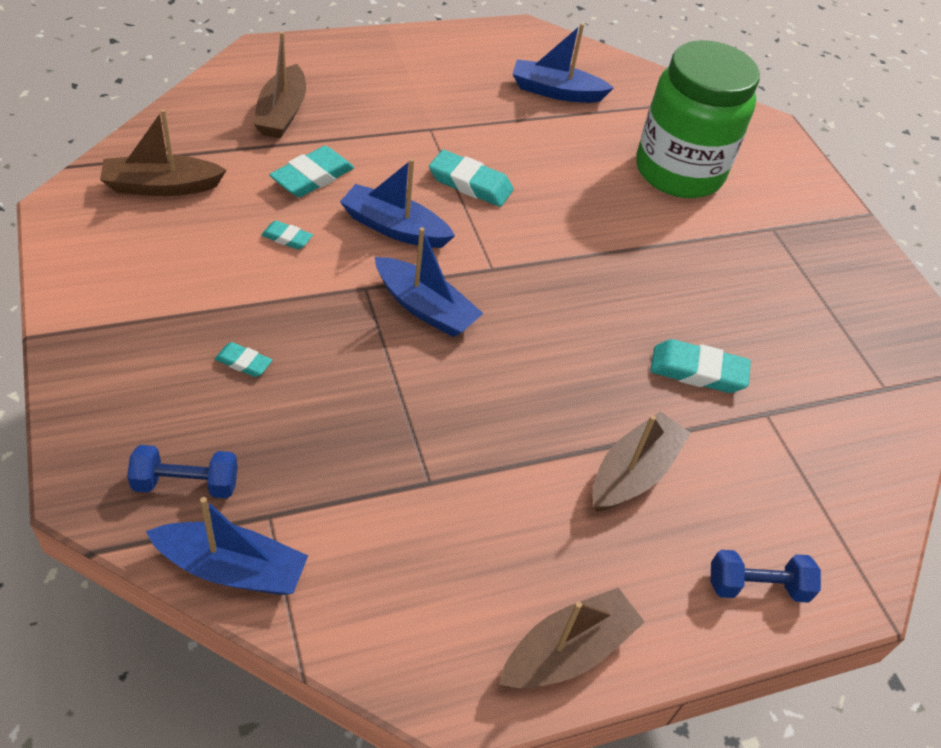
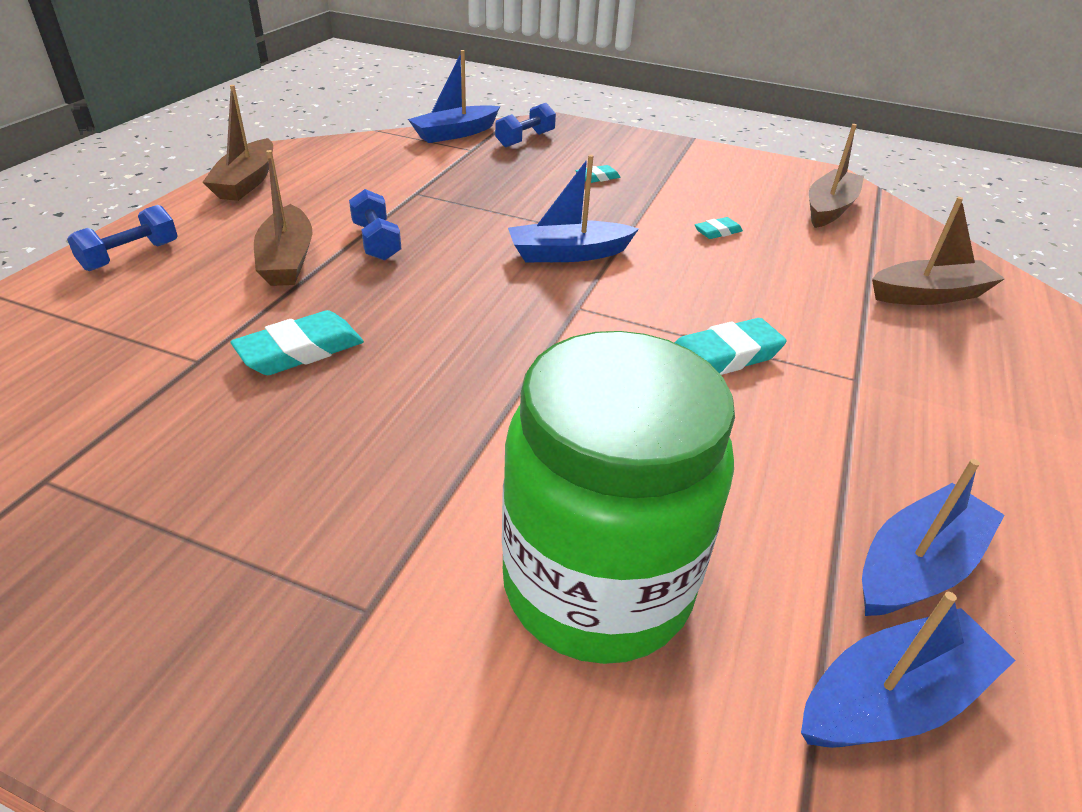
camera: 135 degrees right, 10 degrees down
(282, 113) = (929, 295): brown boat -> brown boat turned 120 degrees clockwise
(312, 177) = (800, 272): turquoise eraser -> none
(394, 228) = (687, 282): blue boat -> blue boat (892, 698)
(544, 438) = (376, 242): none -> blue dumbbell

